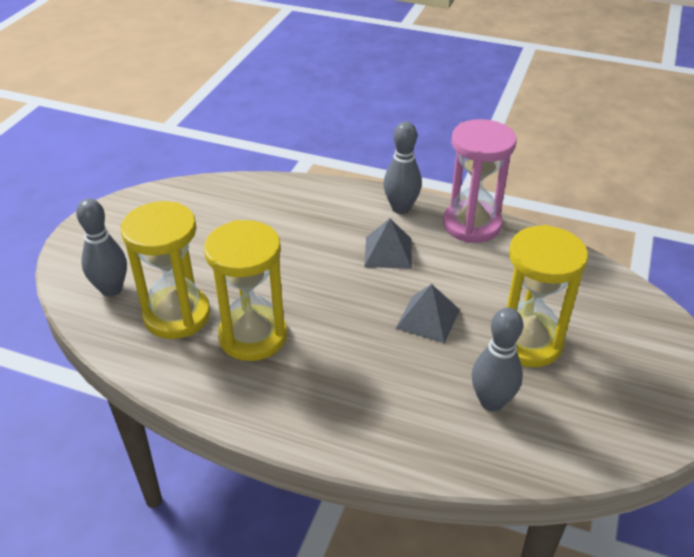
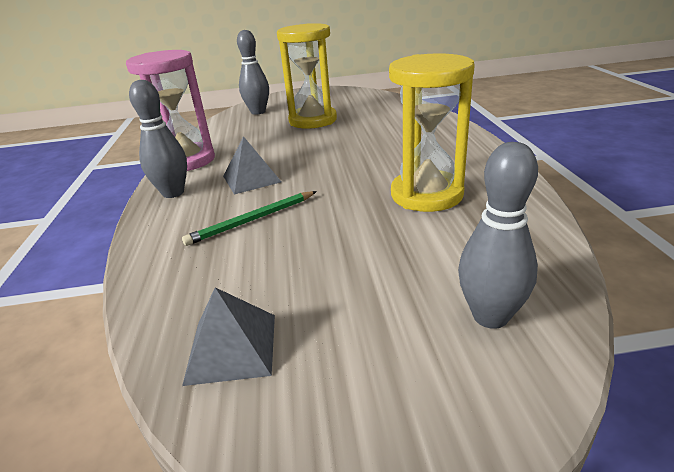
camera: 115 degrees left, 10 degrees down
(177, 315) = (459, 243): yellow hourglass -> none
(311, 236) = (252, 220): none -> green pencil
(428, 318) = (322, 146): grey pyramid -> grey pyramid (231, 348)
(491, 401) = (374, 117): grey bowling pin -> grey bowling pin (258, 112)

